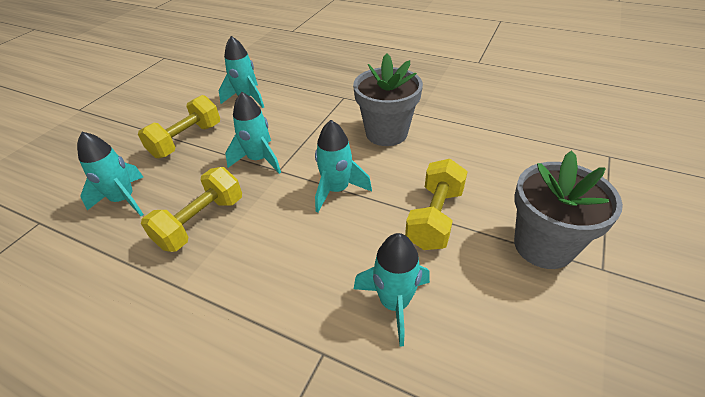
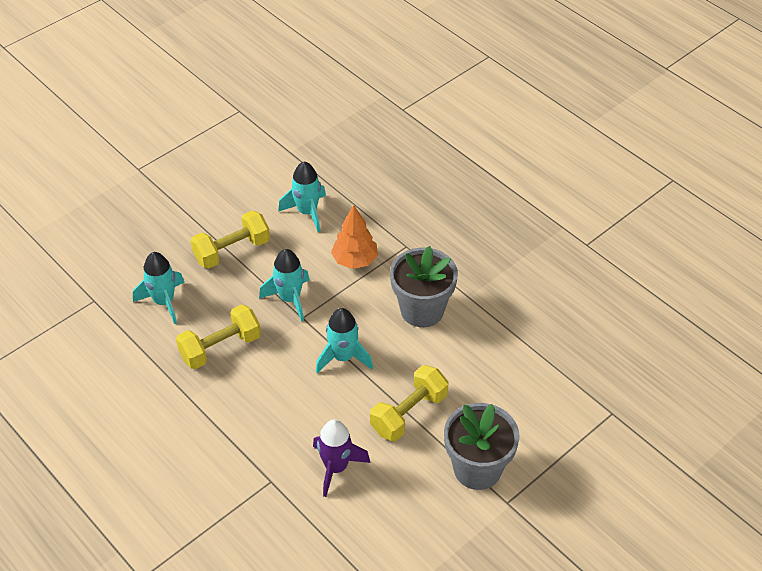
camera: 20 degrees right, 5 degrees up
(305, 117) = (355, 260): none -> orange tree
(394, 303) = (336, 467): turquoise rocket -> purple rocket

